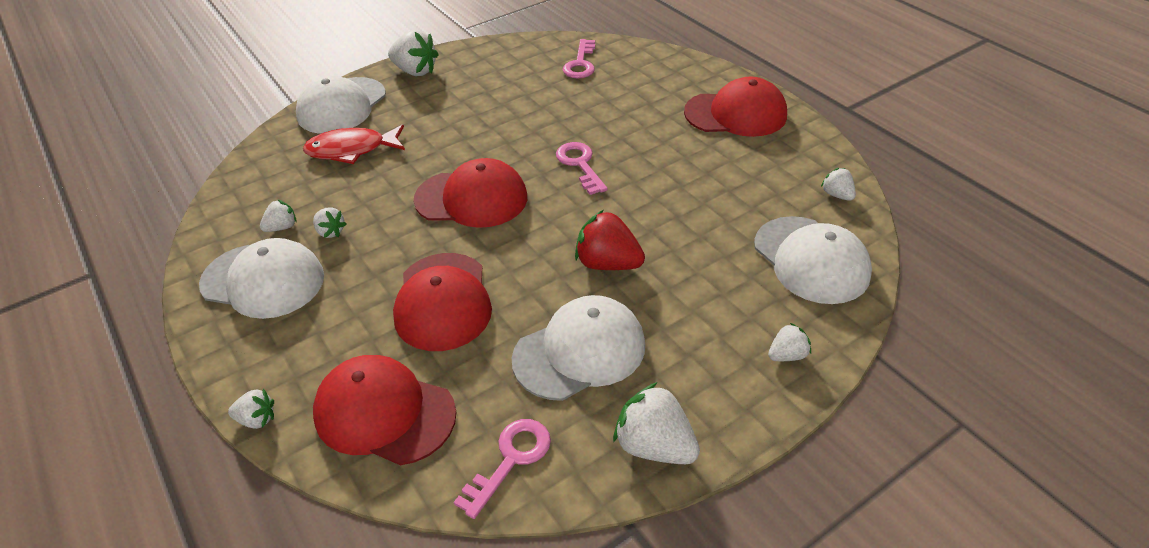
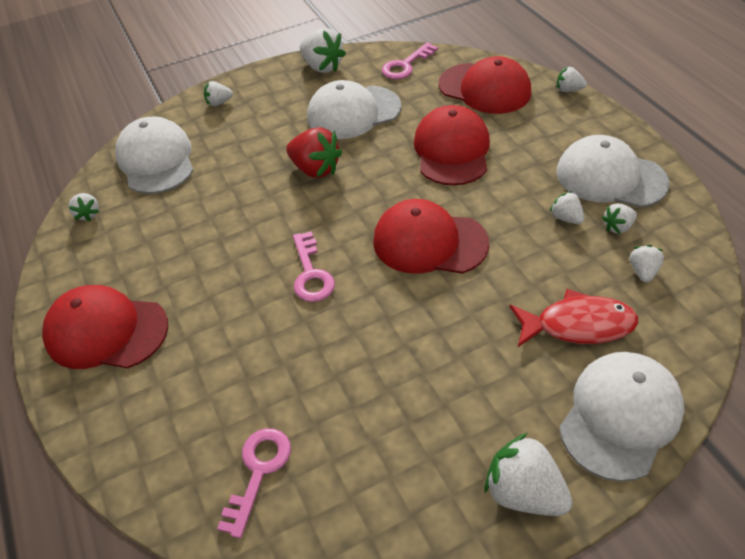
camera: 170 degrees left, 5 degrees up
(279, 191) = (642, 271): none -> white strawberry

